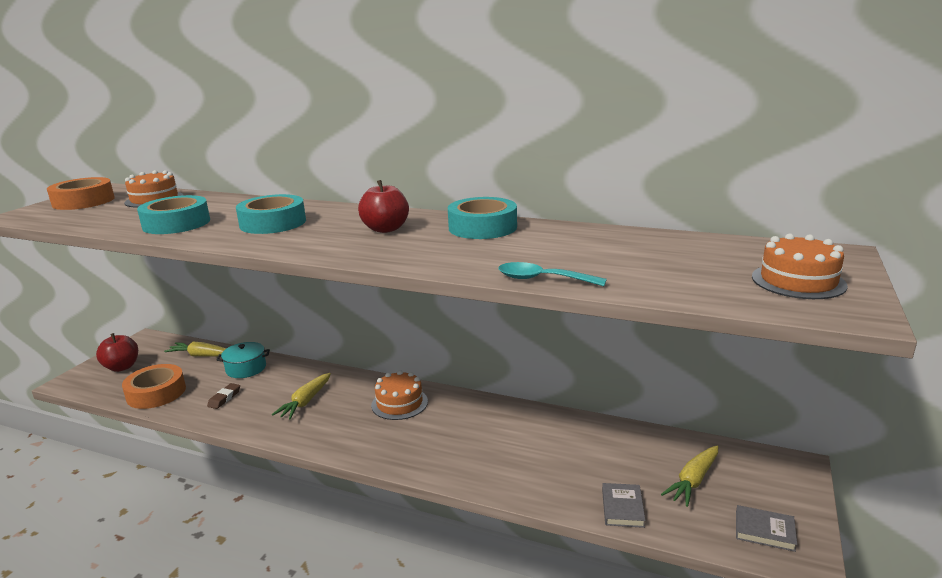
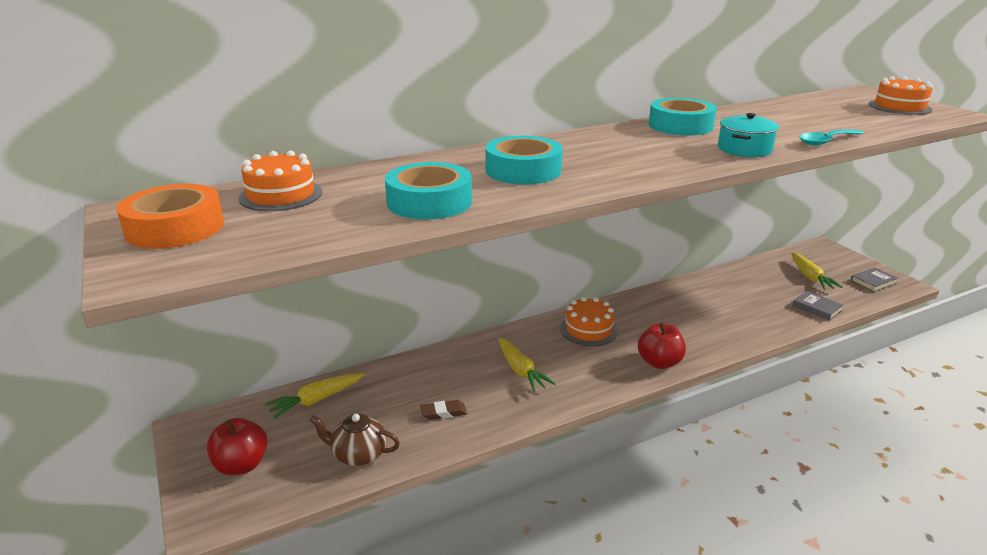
camera: 50 degrees left, 5 degrees up
(156, 393) = (358, 454): orange tape -> brown teapot
(224, 398) = (443, 413): brown eraser -> brown eraser turned 75 degrees counterclockwise
(246, 368) = (398, 381): turquoise pot -> turquoise pot (744, 149)
(385, 229) = (628, 146): red apple -> red apple (659, 362)

